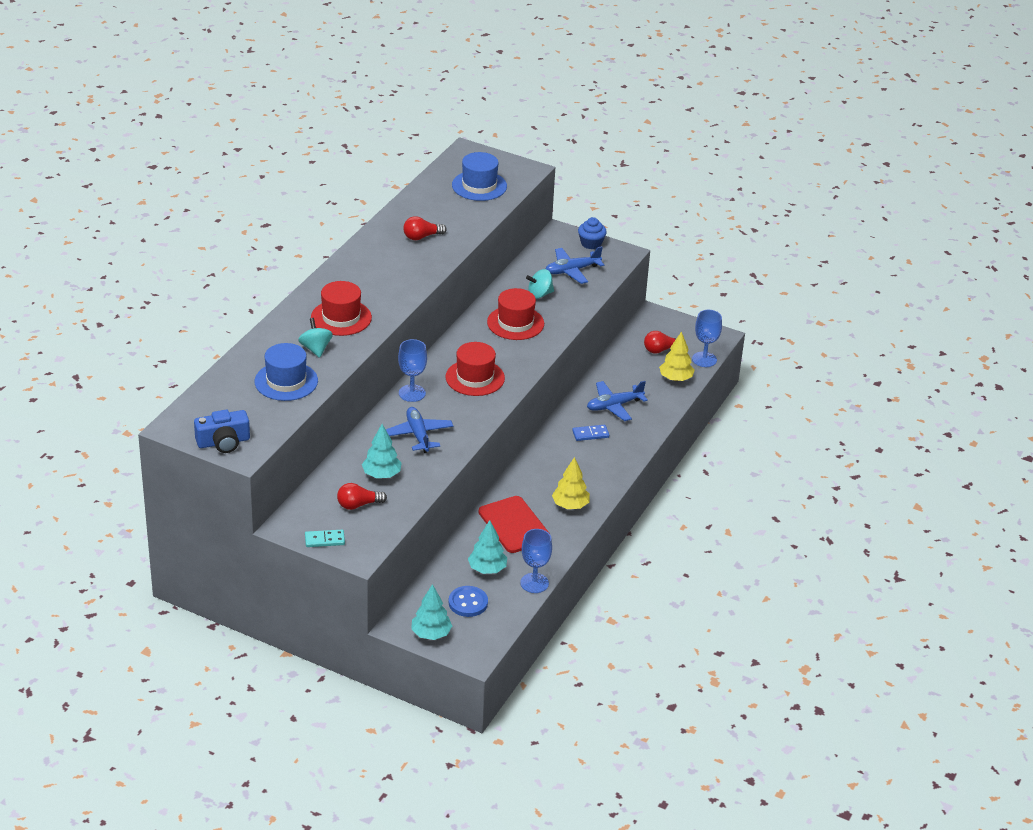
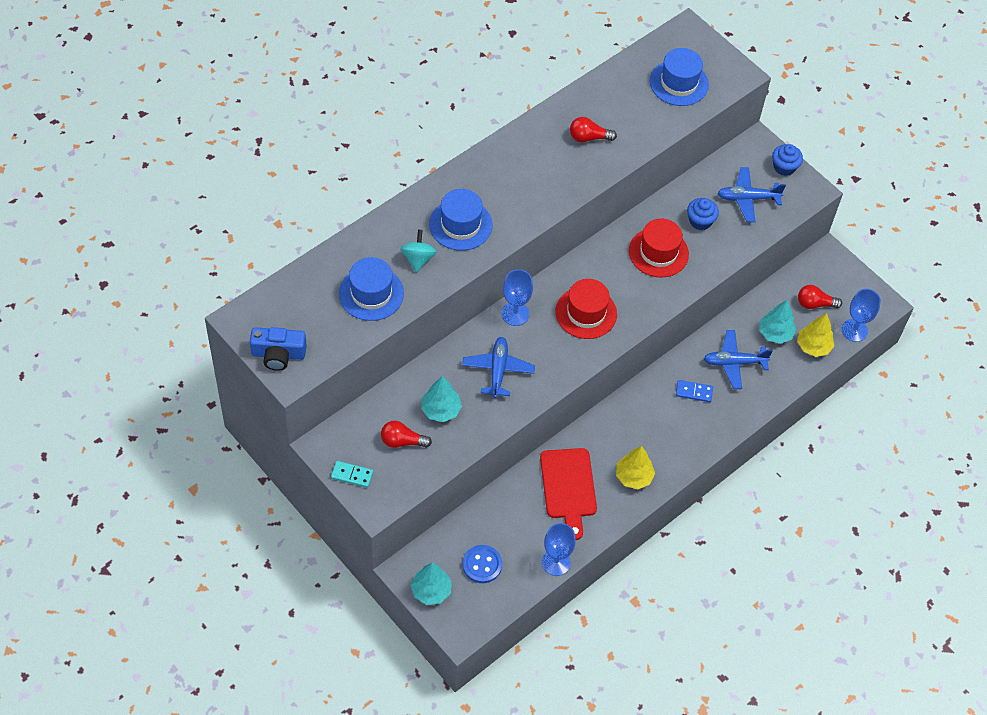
camera: 20 degrees right, 20 degrees up
(341, 318) = (460, 225): red hat -> blue hat
(487, 569) = (518, 529): turquoise tree -> turquoise tree (775, 333)
(539, 294) = (700, 221): turquoise spinning top -> blue cupcake

